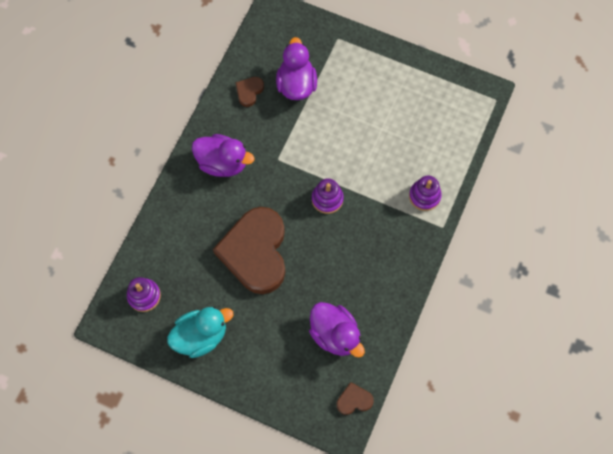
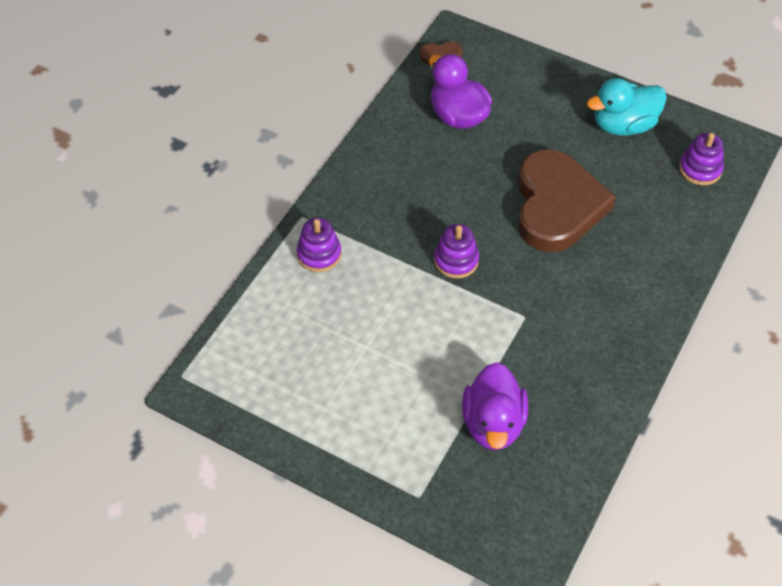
camera: 175 degrees left, 15 degrees down
(223, 163) = (606, 317): purple duck -> none
(249, 91) = (569, 418): brown heart -> none

